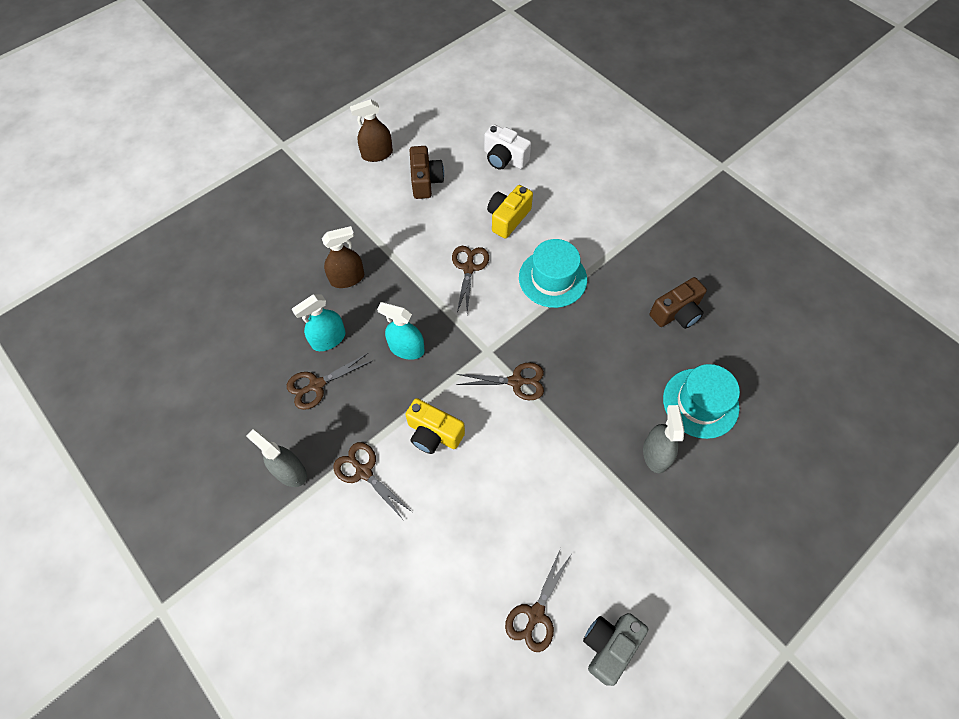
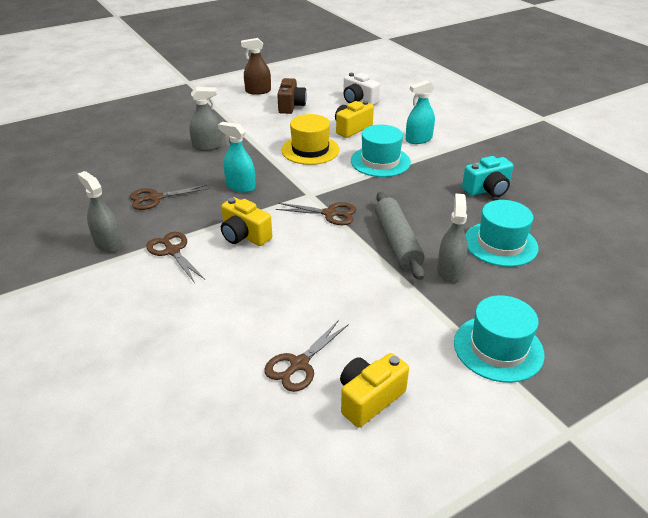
camera: 10 degrees right, 25 degrees down
(328, 339) = (177, 175): turquoise spray bottle -> turquoise spray bottle (418, 139)
(347, 278) = (207, 146): brown spray bottle -> grey spray bottle
(469, 268) = (310, 150): brown scissors -> yellow hat
(595, 417) = (397, 242): none -> grey rolling pin
(609, 646) = (369, 398): grey camera -> yellow camera
(676, 313) = (487, 190): brown camera -> turquoise camera
(715, 558) = (498, 348): none -> turquoise hat

